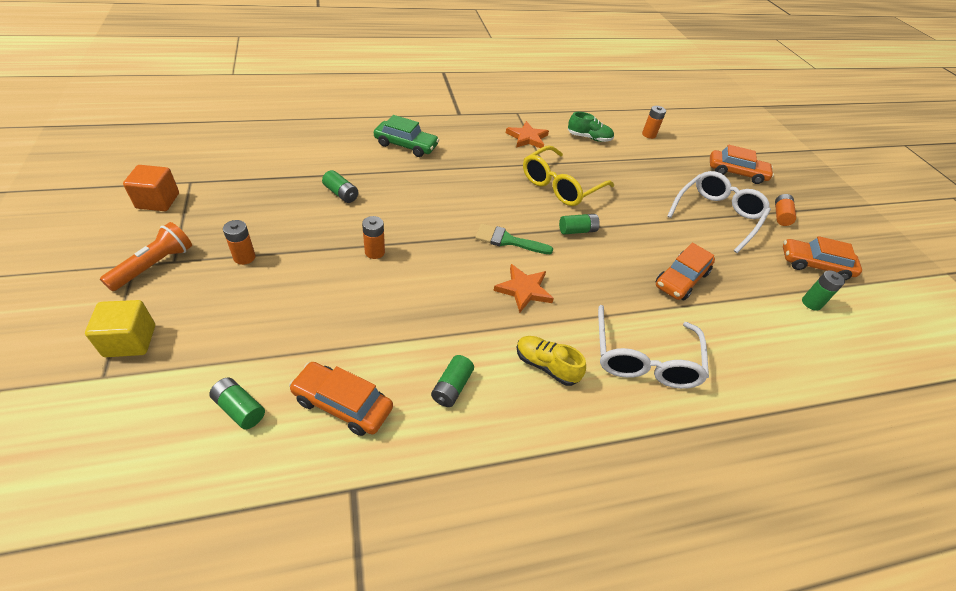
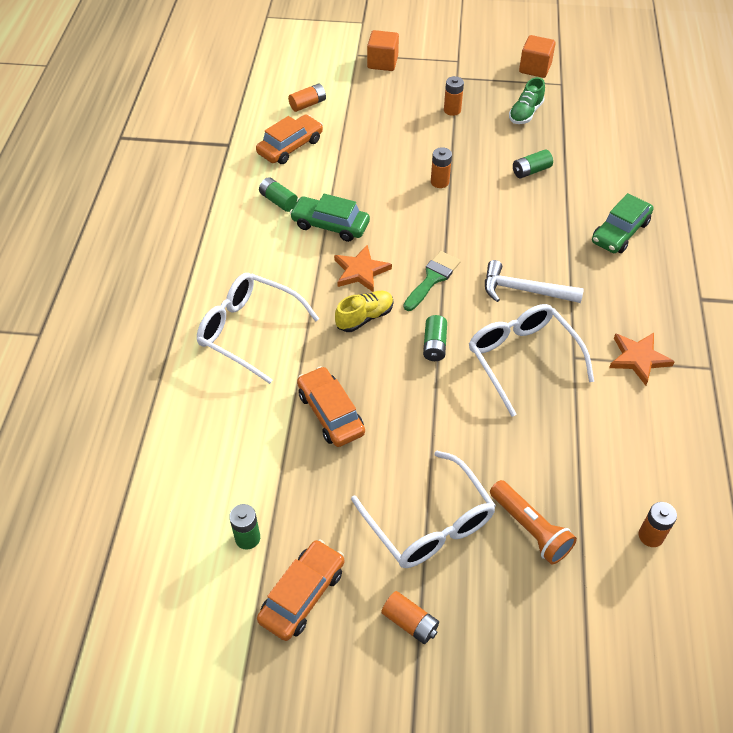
camera: 115 degrees right, 5 degrees up
(130, 341) = (382, 62): yellow cube -> orange cube
(154, 265) = (454, 69): orange flashlight -> orange flashlight (530, 529)
(240, 409) = (308, 104): green battery -> orange battery
(471, 327) = (330, 225): none -> green car
(493, 189) = (524, 290): none -> white hammer
(546, 366) = (272, 260): yellow shoe -> yellow shoe (364, 317)
(560, 186) = (522, 359): yellow glasses -> white glasses
(589, 138) = (639, 438): green shoe -> green shoe (525, 113)
(736, 173) = (528, 624): orange car -> none

